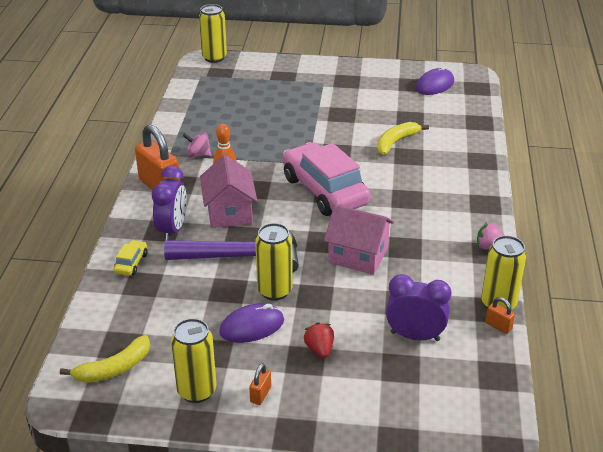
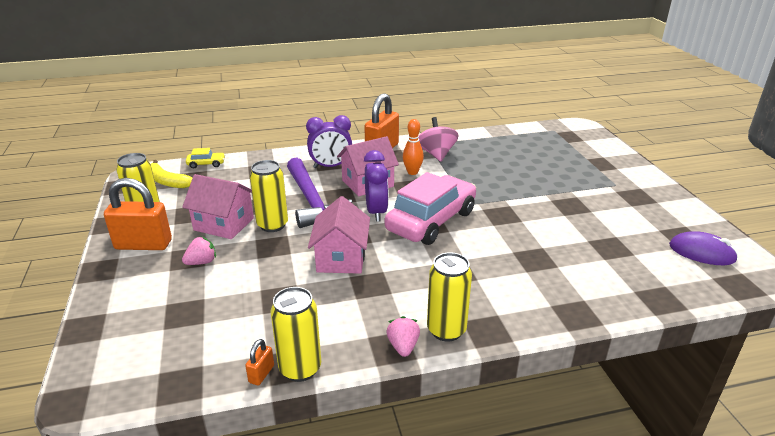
camera: 70 degrees right, 5 degrees down
(131, 263) = (283, 161): yellow car -> yellow car (206, 164)
(198, 155) = (436, 154): pink spinning top -> pink spinning top, size x1.56
(214, 58) = (589, 129): yellow can -> yellow can (446, 330)
(252, 327) = (224, 224): purple mouse -> pink house
(260, 394) = (143, 245): orange padlock -> orange padlock, size x2.26
(319, 349) = (201, 262): red strawberry -> pink strawberry
(396, 142) = (552, 246): yellow banana -> none
(415, 336) = (231, 314): purple clock -> purple clock (376, 212)

